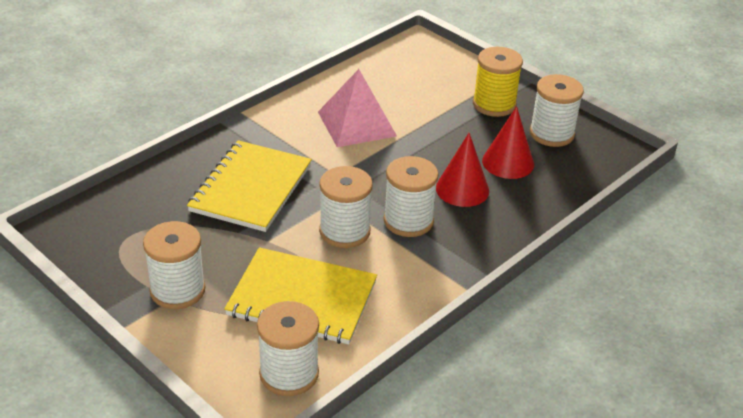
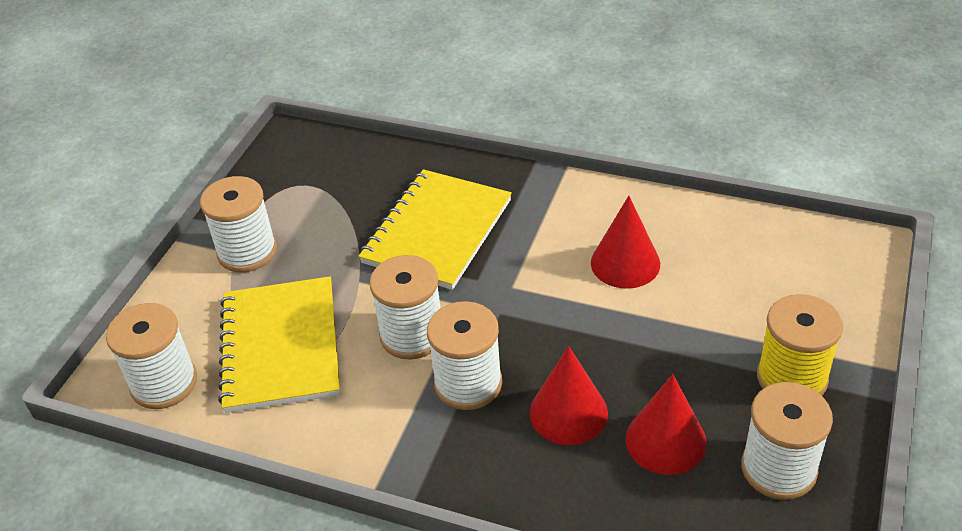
camera: 70 degrees right, 5 degrees up
(251, 188) = (437, 231): yellow notebook -> yellow notebook turned 60 degrees counterclockwise
(356, 123) = (625, 263): pink pyramid -> red cone

